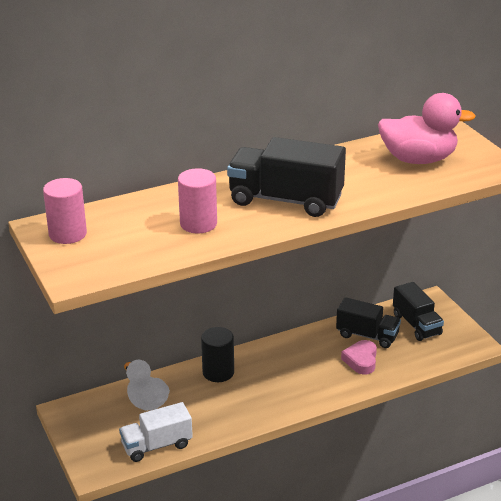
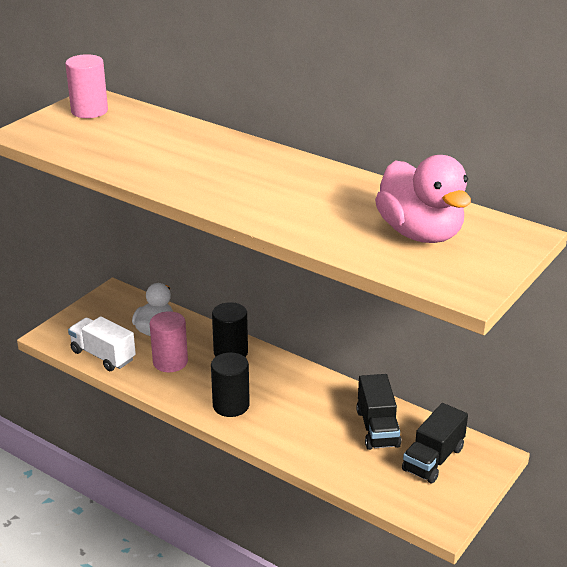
camera: 60 degrees right, 0 degrees up
(198, 224) = (157, 156): pink cylinder -> pink cylinder (170, 362)
(286, 200) = (244, 184): black truck -> none
(286, 395) = (231, 405): none -> black cylinder
(361, 360) = (330, 437): pink heart -> none

